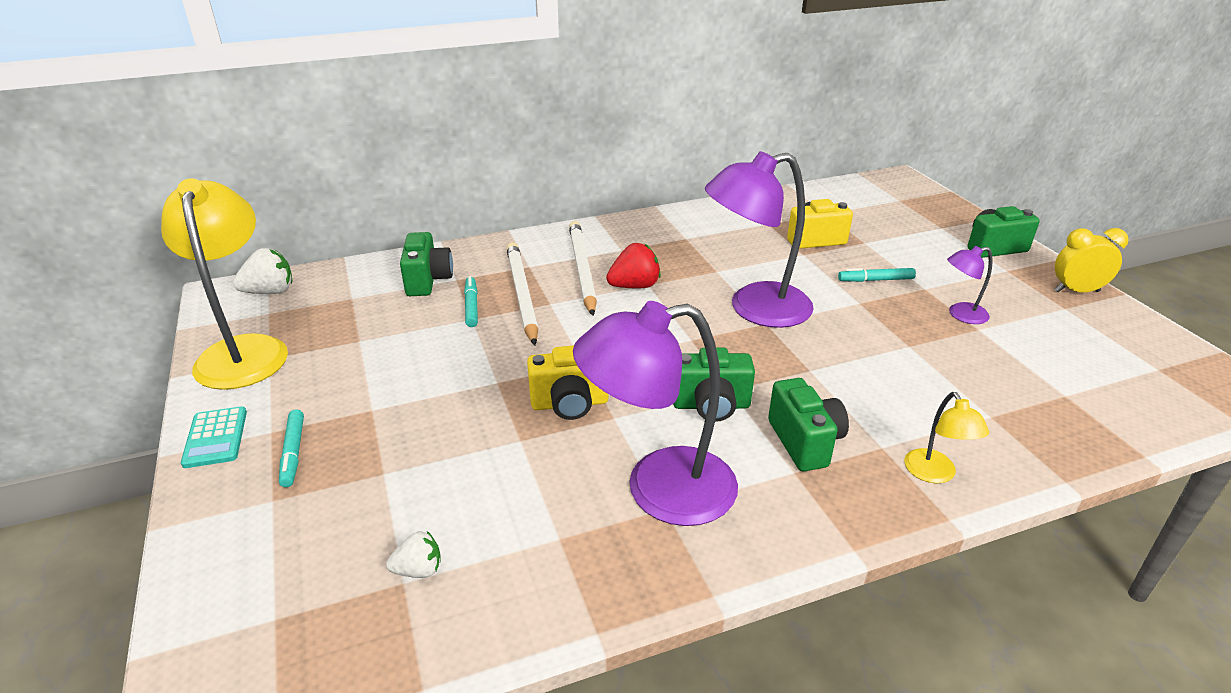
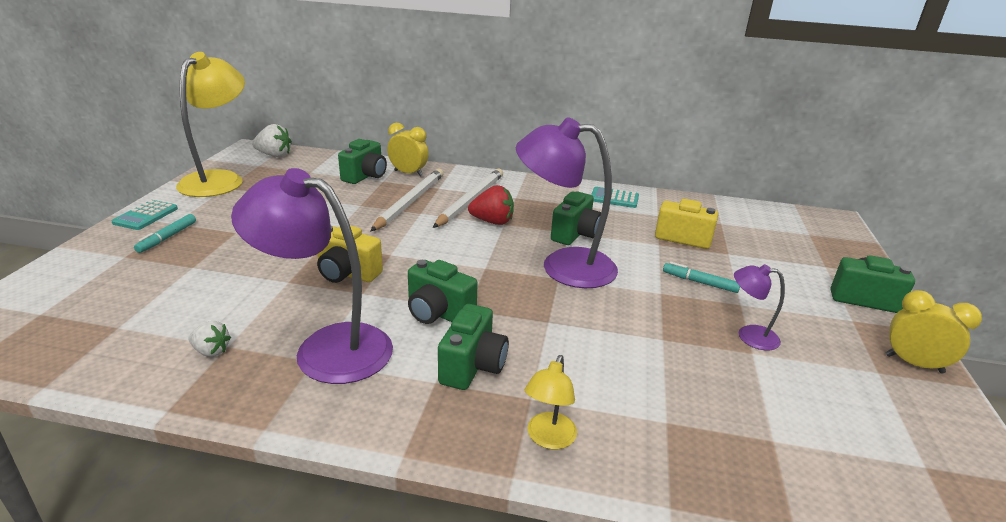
camera: 30 degrees right, 5 degrees down
(418, 570) = (134, 325): white strawberry -> white strawberry (211, 351)
(471, 306) = (370, 198): turquoise marker -> none
(472, 260) = (408, 173): none -> yellow clock
(711, 218) = (614, 198): none -> turquoise calculator
(725, 271) = (575, 234): none -> green camera

